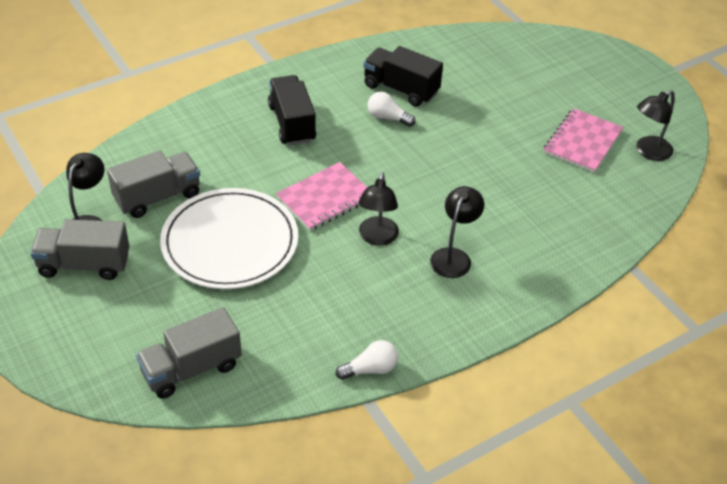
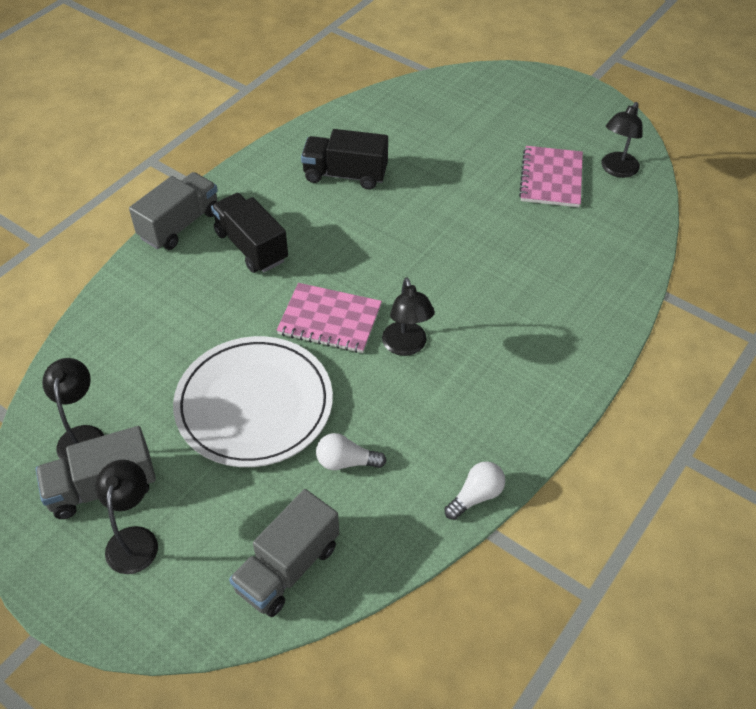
camera: 20 degrees left, 5 degrees up
(157, 197) = (146, 378): grey truck -> grey truck (180, 225)
(325, 198) = (330, 320): pink notebook -> pink notebook turned 75 degrees clockwise
(387, 118) = (348, 210): white light bulb -> white light bulb (346, 462)
(453, 256) = (493, 341): black lamp -> black lamp (134, 539)

